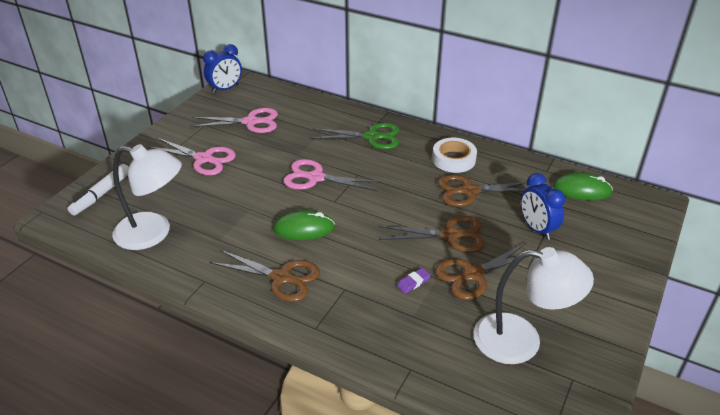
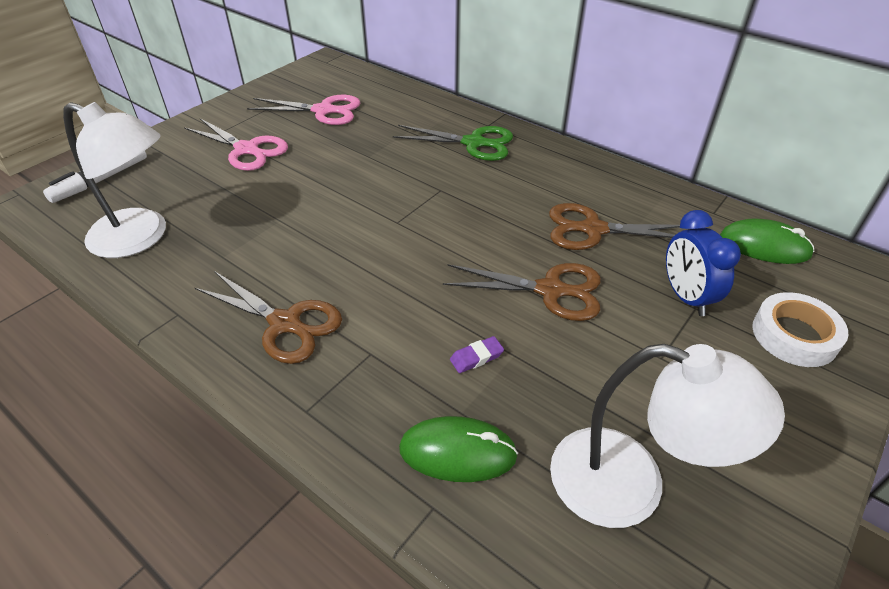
camera: 10 degrees right, 5 degrees up
(225, 89) = (307, 70): blue clock -> none
(304, 228) = (342, 255): green mouse -> green mouse (457, 452)
(315, 178) = (381, 188): pink scissors -> none
(454, 159) = (579, 183): white tape -> white tape (794, 335)
(473, 275) = (571, 357): brown scissors -> none

